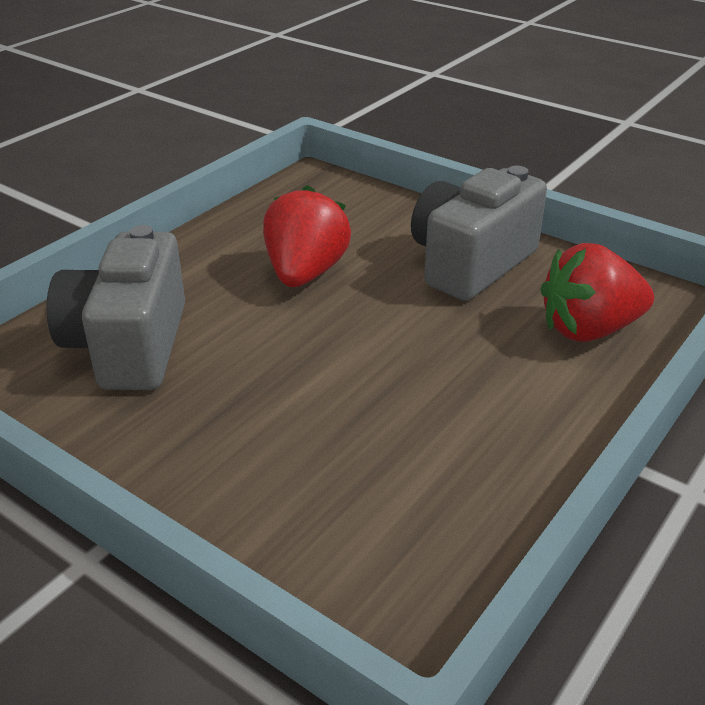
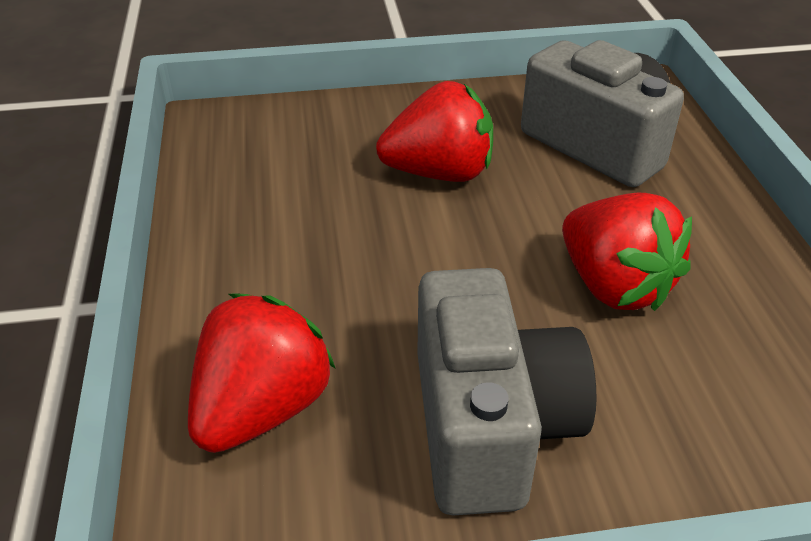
camera: 135 degrees right, 5 degrees up
(279, 400) = (439, 173): none -> red strawberry

